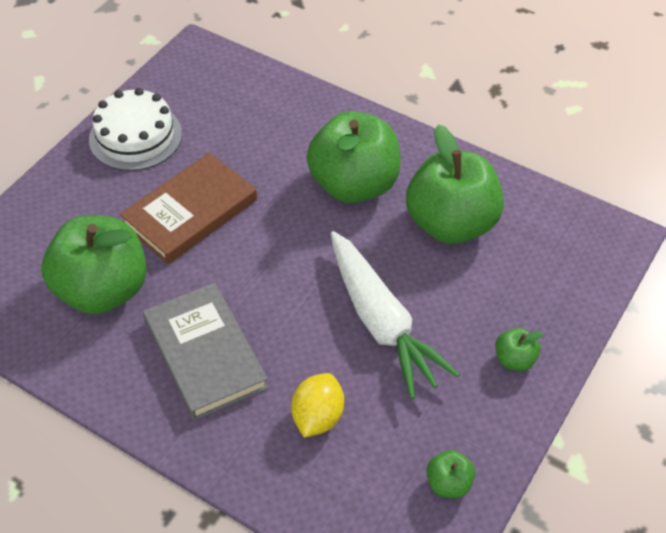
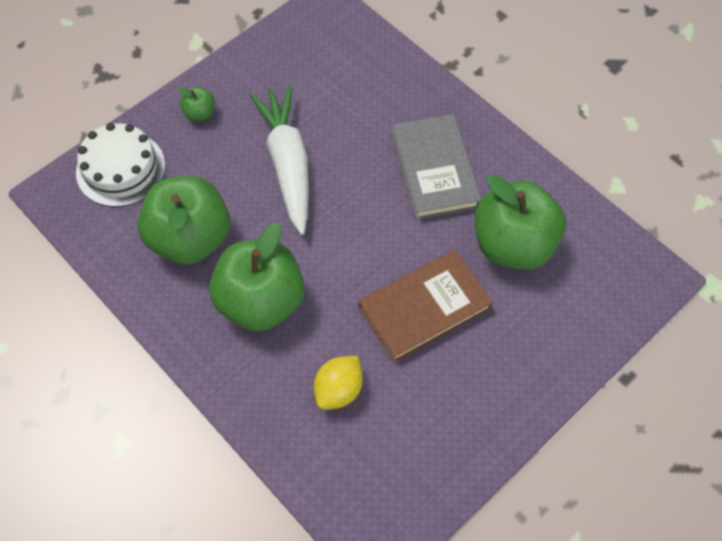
camera: 165 degrees left, 10 degrees up
(135, 136) = (467, 420): white cake -> white cake (121, 169)
(317, 417) = (361, 106): yellow lemon -> yellow lemon (339, 390)
(448, 483) = (286, 47): green apple -> none

